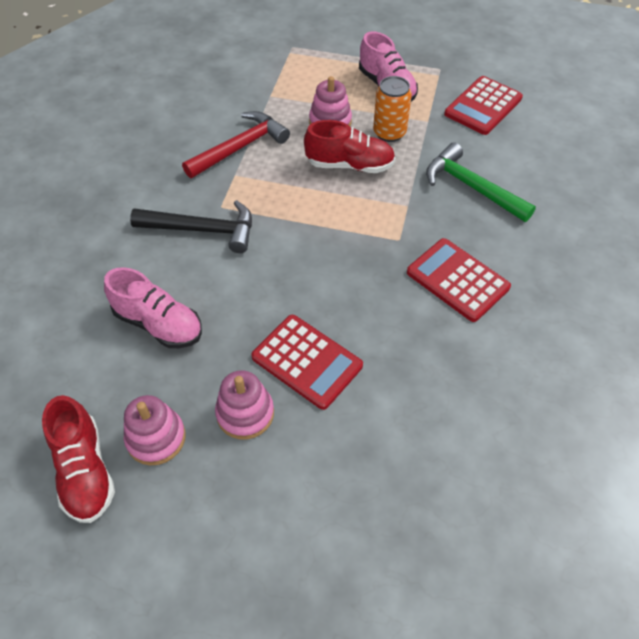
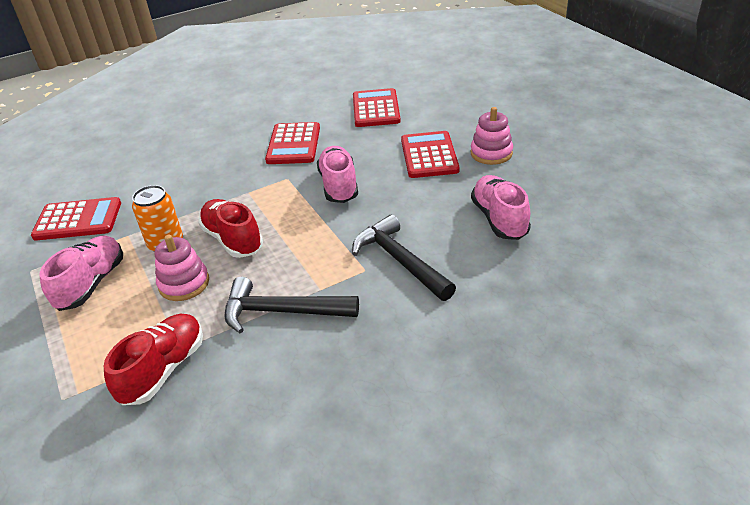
camera: 130 degrees left, 15 degrees down
(85, 471) = (610, 175): red shoe -> red shoe (163, 369)
(156, 438) = (554, 168): pink stacking toy -> none
(240, 147) = (282, 311): red hammer -> black hammer
(343, 263) = (339, 185): none -> pink shoe
(458, 397) = (375, 109): none -> red calculator
(471, 187) = (195, 178): green hammer -> none

